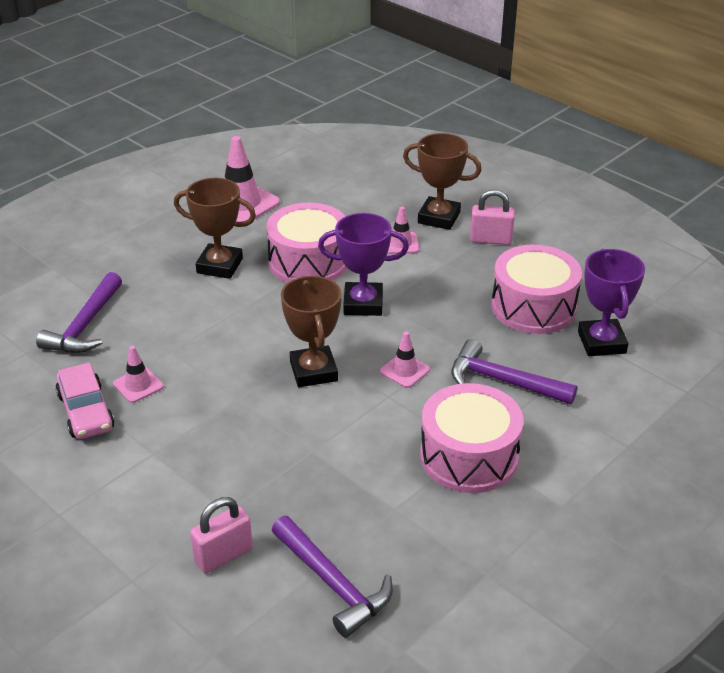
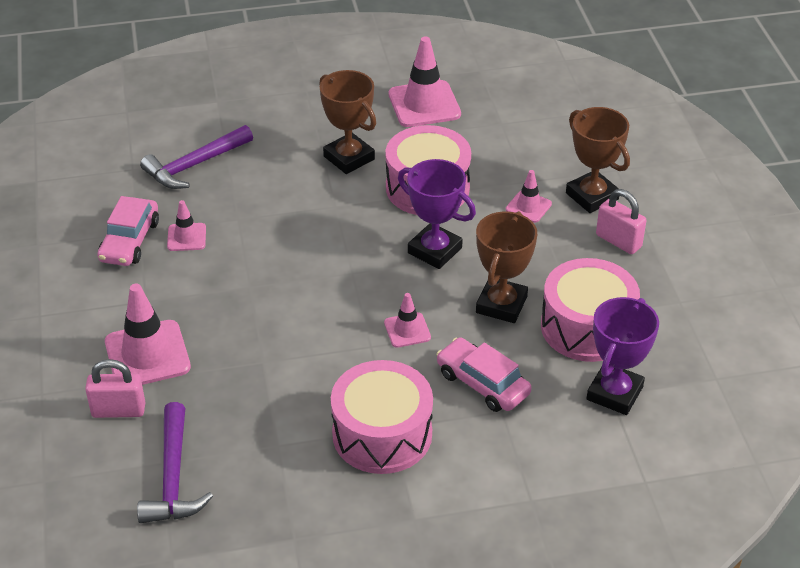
camera: 35 degrees right, 5 degrees up
(202, 496) = (147, 354): none -> pink traffic cone
(313, 371) = (331, 293): brown trophy -> brown trophy (501, 304)
(503, 381) = (482, 383): purple hammer -> pink car

